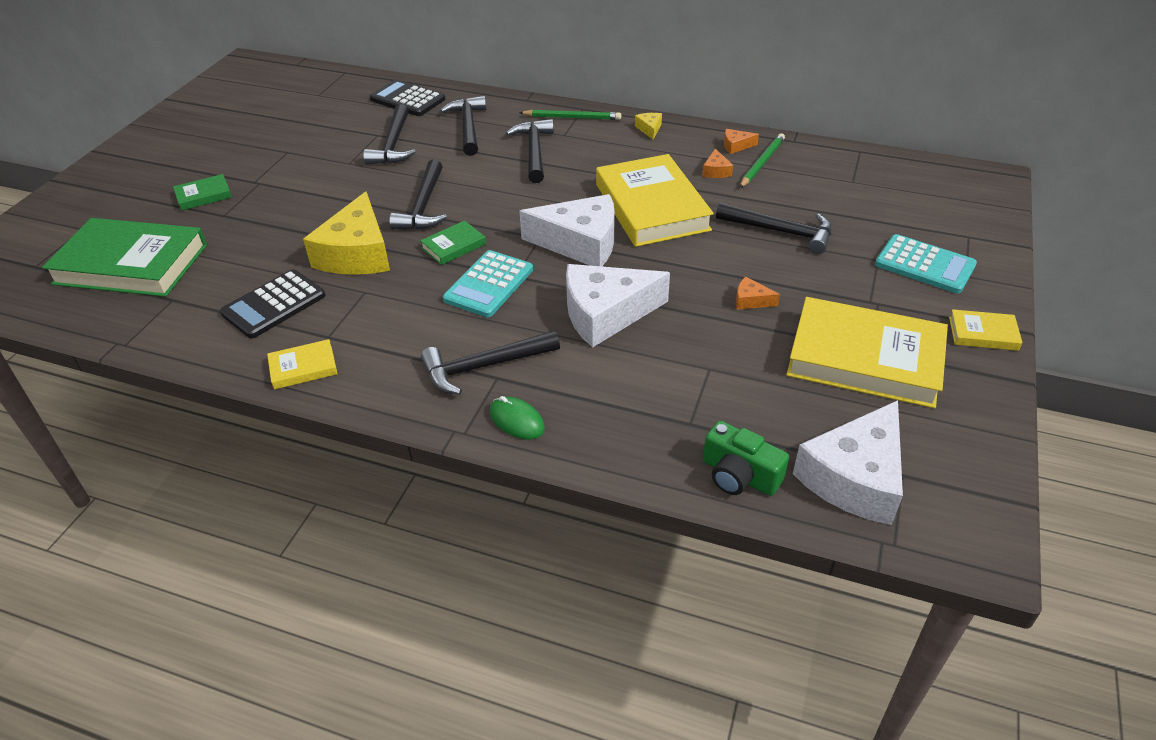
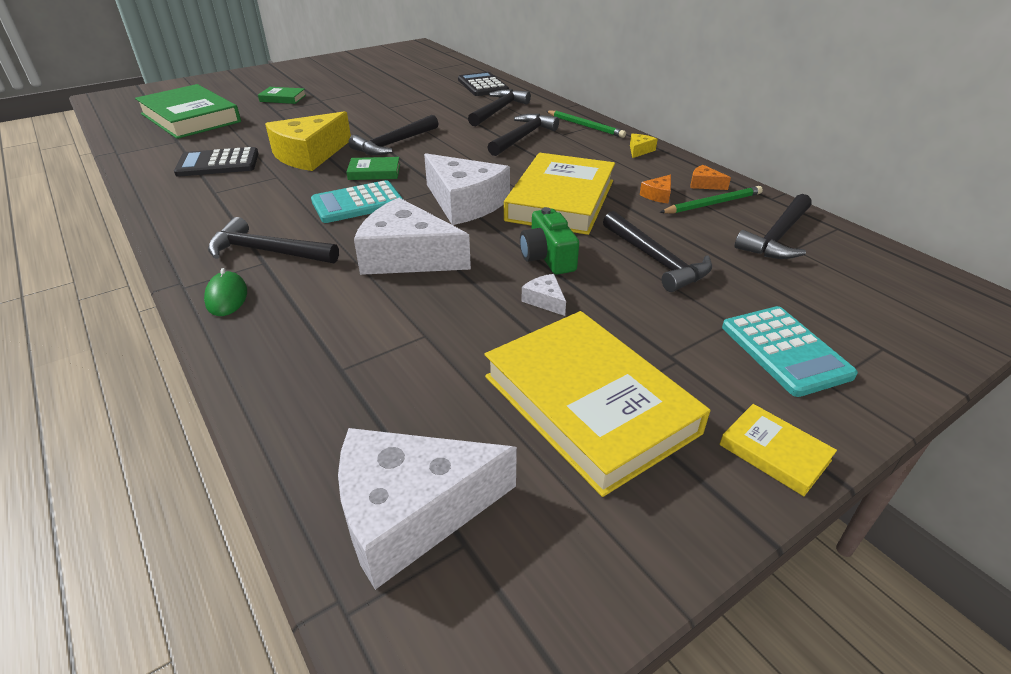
camera: 35 degrees right, 5 degrees down
(303, 368) = (171, 203): yellow book -> none
(393, 144) = (433, 106): black hammer -> black hammer (777, 237)
(739, 475) = (310, 437): green camera -> green camera (547, 257)
(751, 300) = (545, 300): orange cheese -> white cheese

